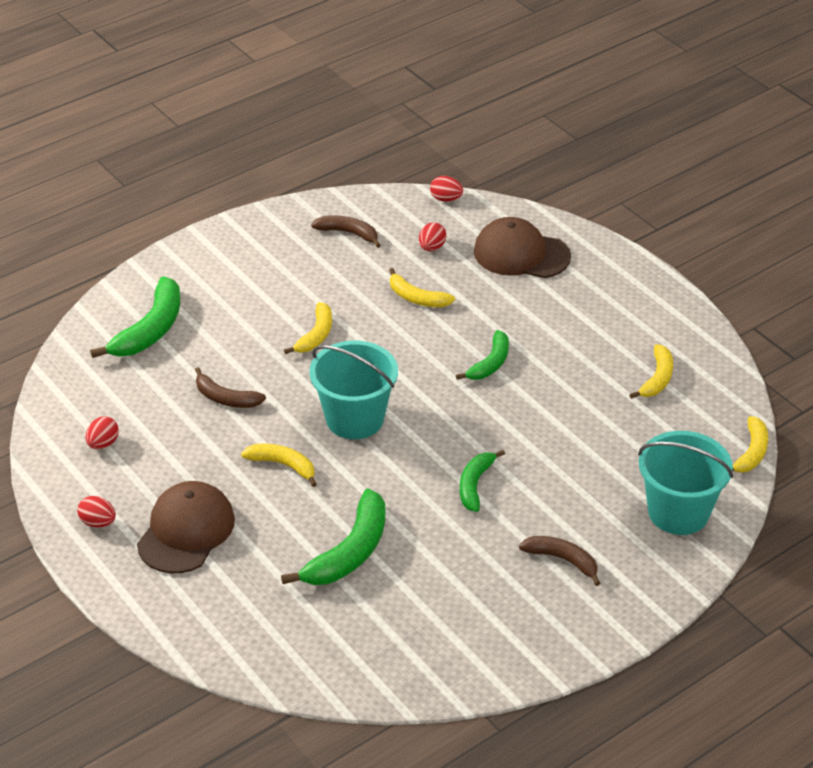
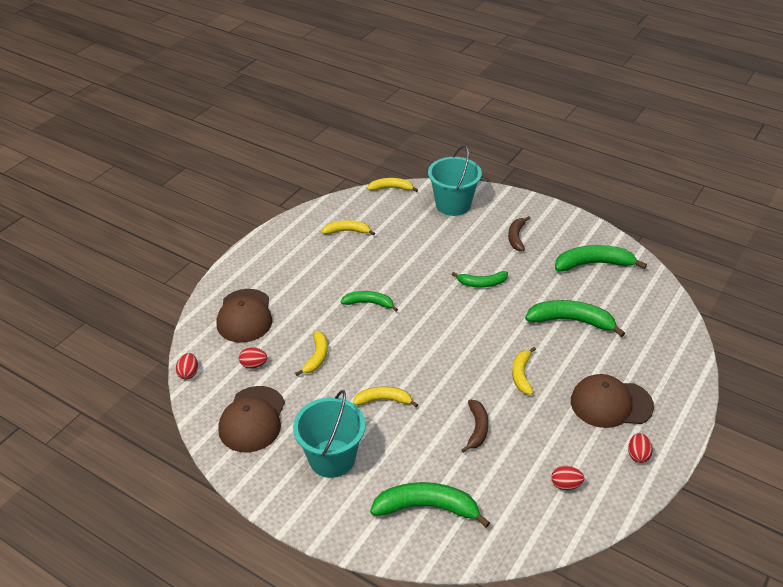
camera: 110 degrees left, 0 degrees up
(348, 233) = (252, 419): brown banana -> brown cap
(355, 419) = (457, 353): turquoise bucket -> turquoise bucket (332, 458)
(456, 628) = (593, 264): none -> green banana

